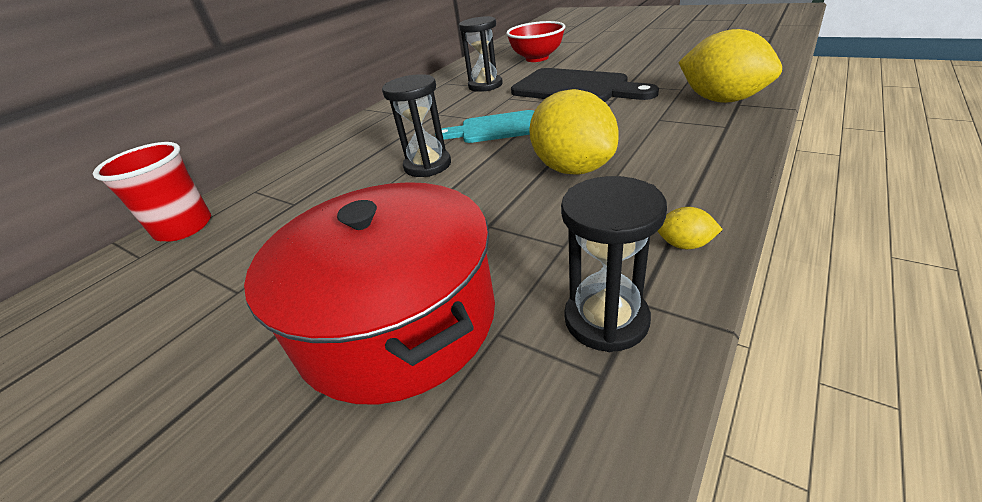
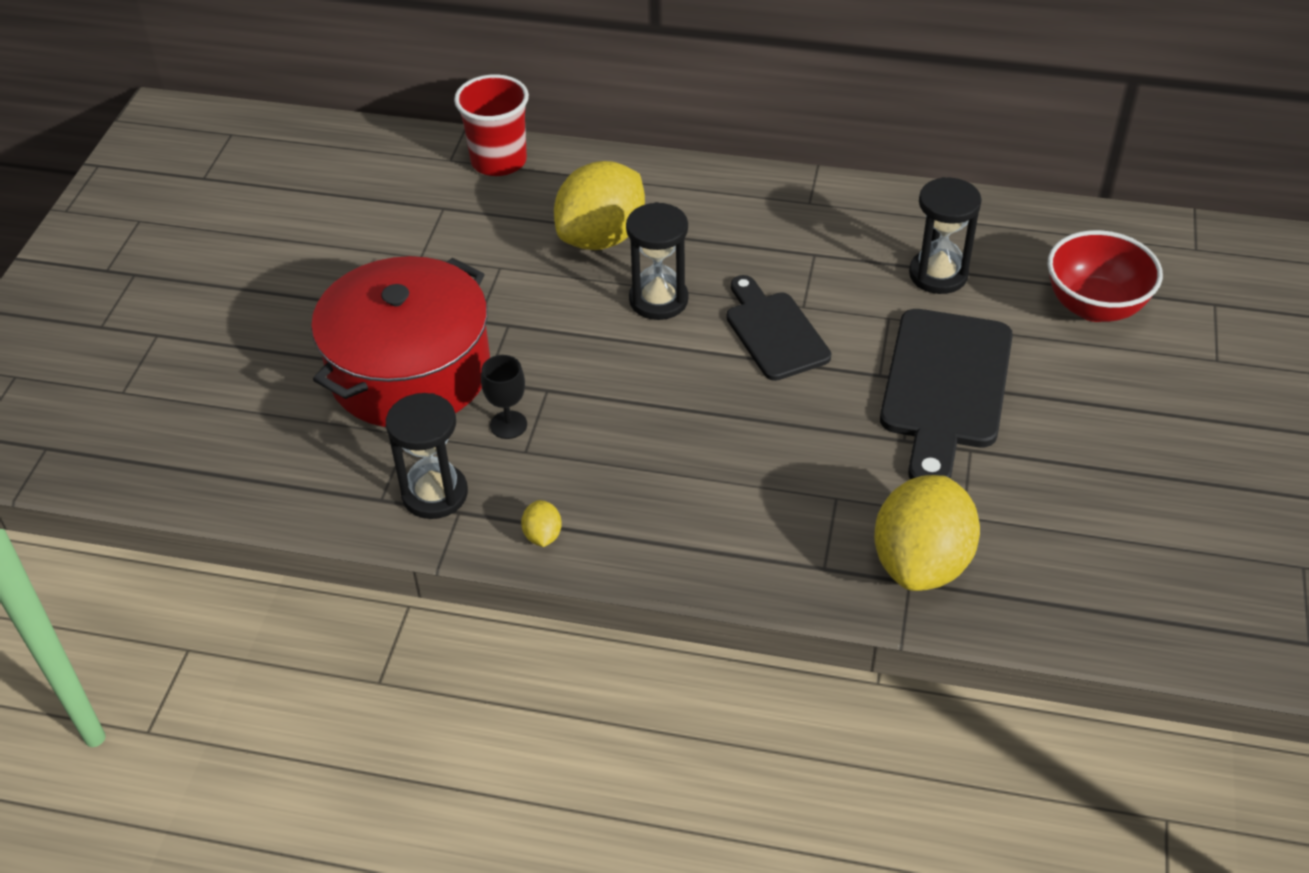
camera: 65 degrees right, 10 degrees up
(495, 128) = (774, 332): turquoise cutting board -> black cutting board
(522, 252) = (508, 425): none -> black goblet
(572, 168) = (675, 431): yellow lemon -> yellow lemon (601, 237)

